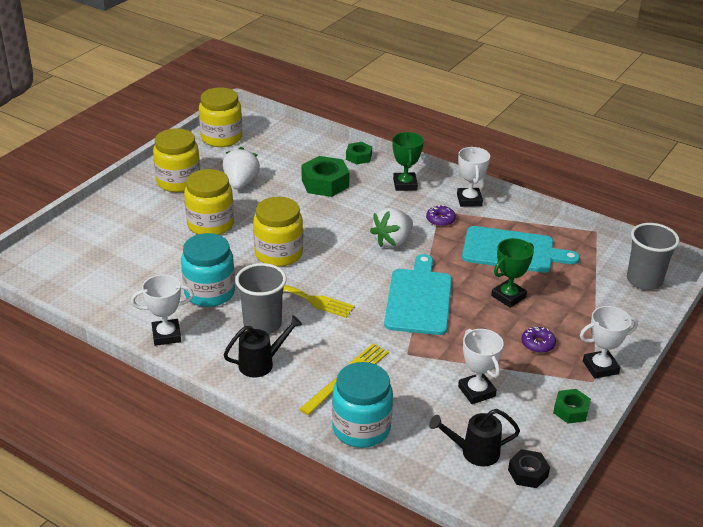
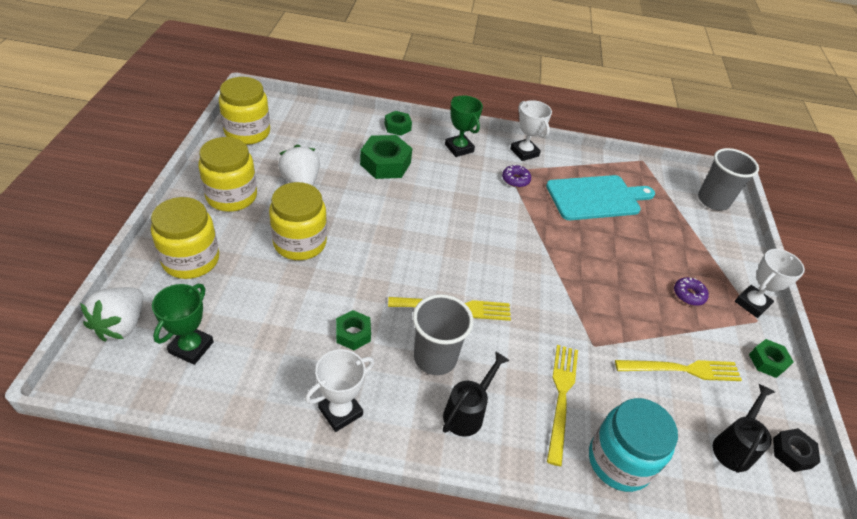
camera: 30 degrees left, 10 degrees up
(209, 293) = (353, 334): turquoise jar -> green nut
(278, 254) = (394, 260): yellow jar -> yellow jar (191, 260)
(392, 241) = (491, 215): white strawberry -> white strawberry (121, 325)
(419, 299) = (559, 276): turquoise cutting board -> none
(474, 452) = (734, 447): black watering can -> black watering can turned 150 degrees clockwise
(476, 391) = (682, 369): white trophy -> yellow fork
(508, 296) = (629, 249): green trophy -> green trophy (191, 347)

